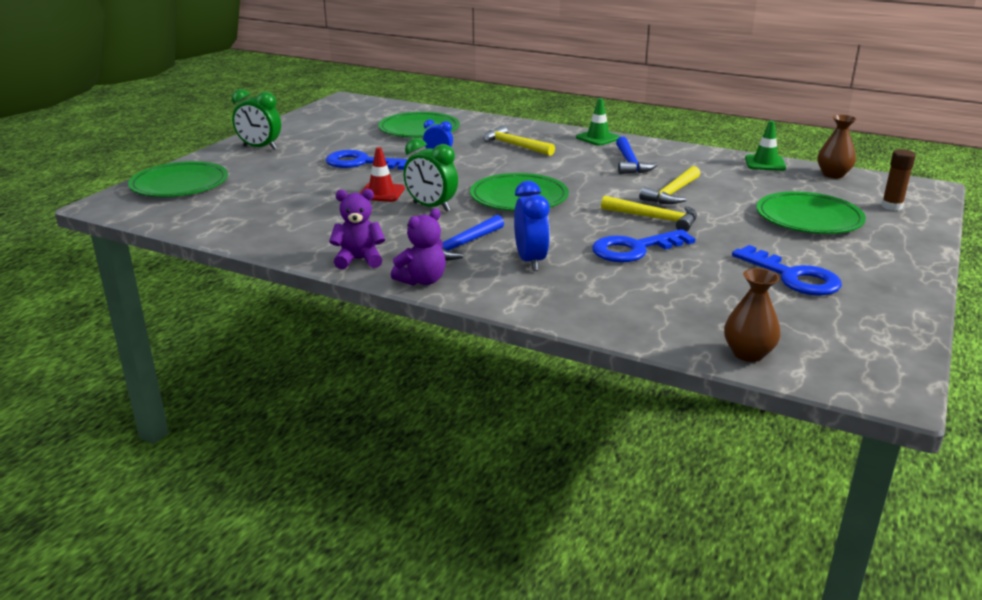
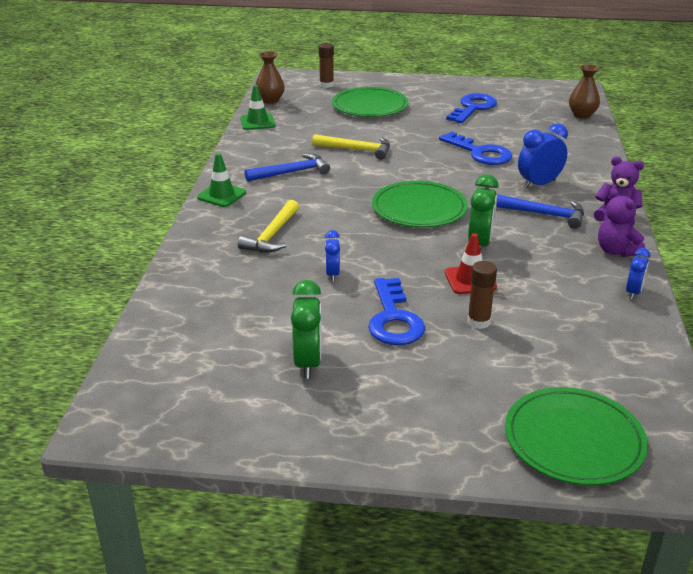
camera: 110 degrees left, 5 degrees up
(260, 148) = (394, 426): green clock -> green clock (308, 363)
(289, 246) = (633, 292): none -> blue clock
(325, 185) = (478, 322): none -> brown glue stick
(419, 129) = (241, 311): green plate -> none
(654, 218) = (416, 151): yellow hammer -> none

